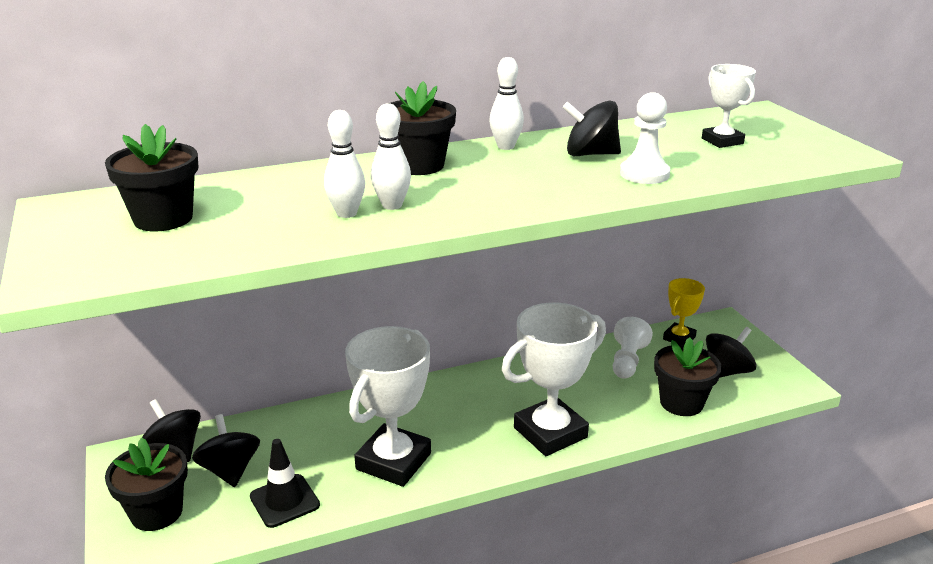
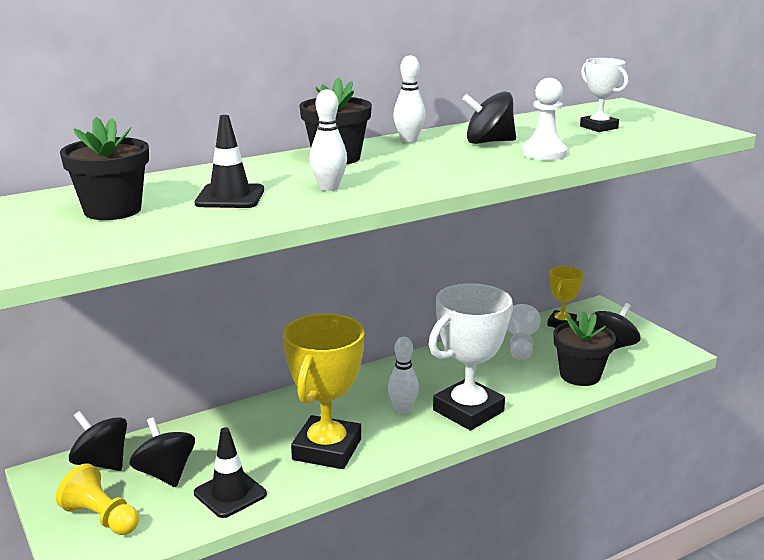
camera: 10 degrees left, 5 degrees down
(156, 512) = (101, 518): black flower pot -> yellow pawn
(286, 210) = (230, 197): none -> black traffic cone
(346, 213) = (289, 196): white bowling pin -> white bowling pin (403, 409)
(393, 461) = (327, 449): white trophy -> yellow trophy

